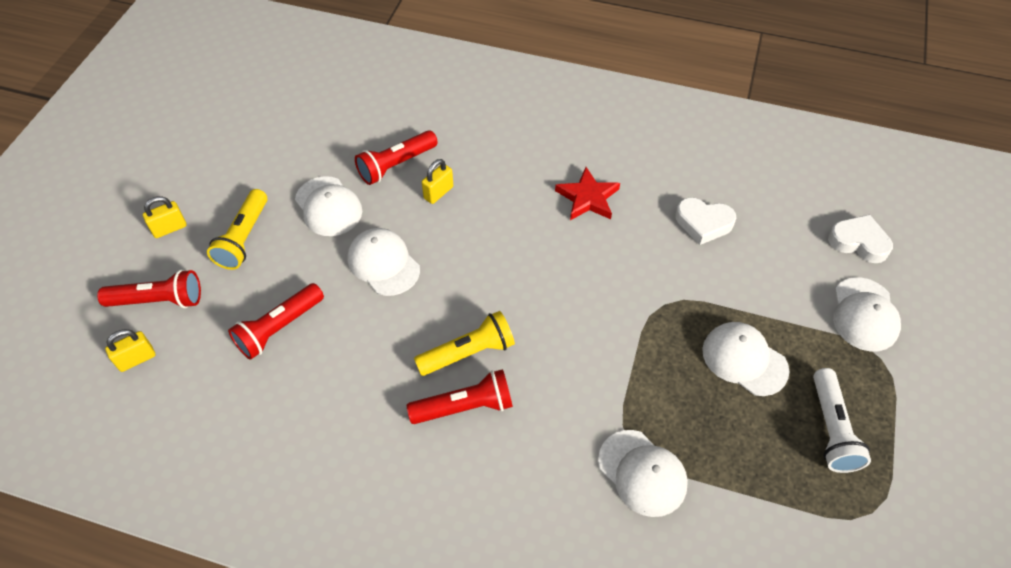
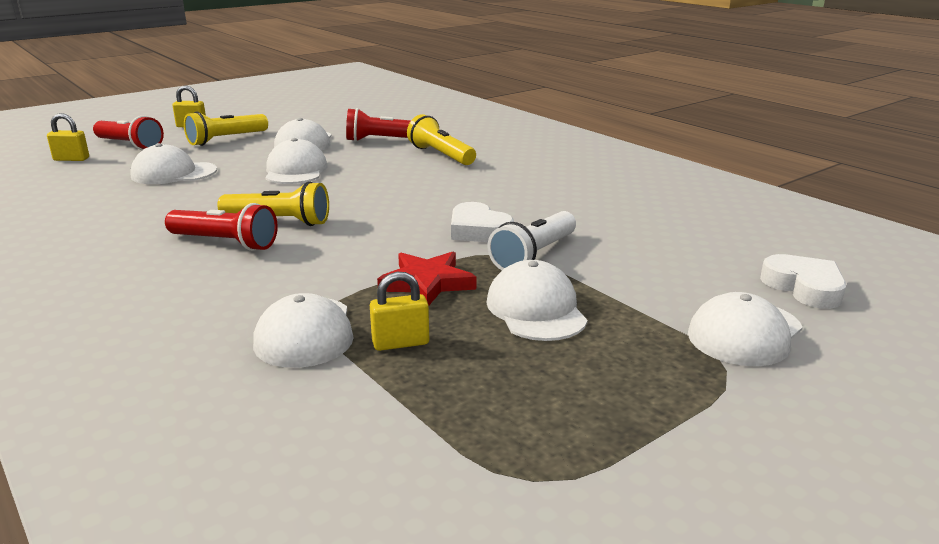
camera: 35 degrees right, 30 degrees down
(279, 328) = (173, 173): red flashlight -> white cap
(438, 193) = (394, 156): yellow padlock -> yellow padlock (400, 343)
(474, 170) = (441, 155): none -> yellow flashlight
(588, 198) = (518, 188): red star -> red star (427, 283)
(703, 223) = (617, 227): white heart -> white heart (478, 230)
(831, 429) = (574, 392): white flashlight -> white flashlight (534, 255)

